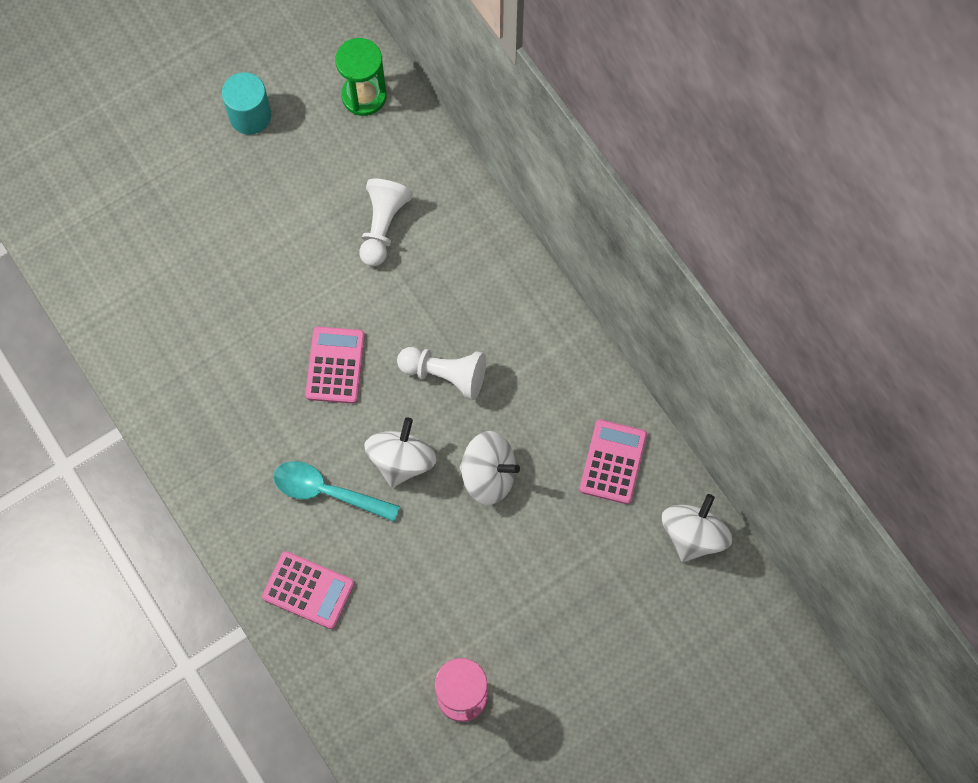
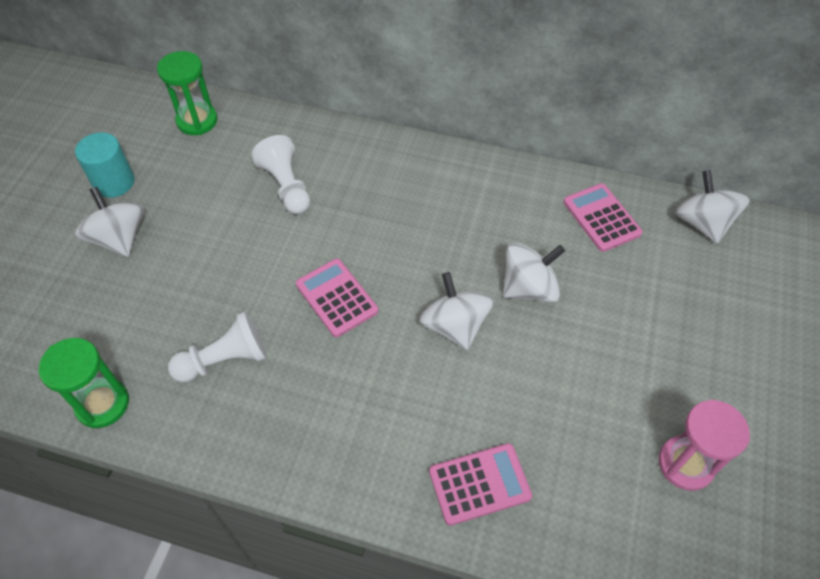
camera: 40 degrees left, 15 degrees down
(108, 323) = (102, 404): none -> green hourglass
(216, 179) = (119, 238): none -> white spinning top
(327, 492) = (419, 393): turquoise spoon -> none
(445, 375) = (428, 246): white pawn -> white pawn (225, 360)

